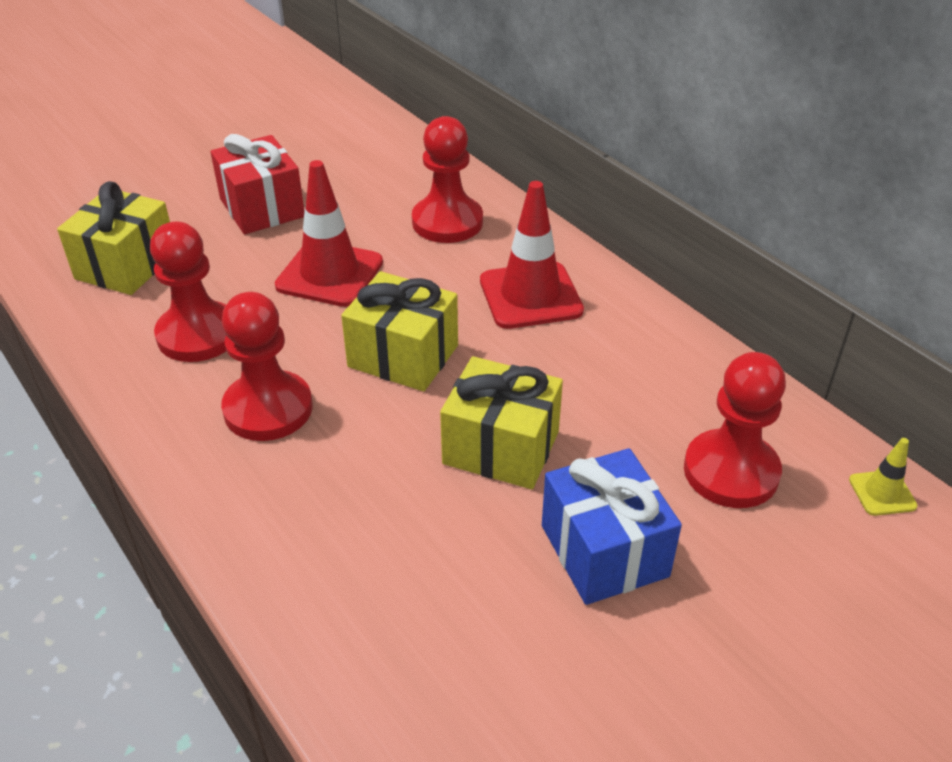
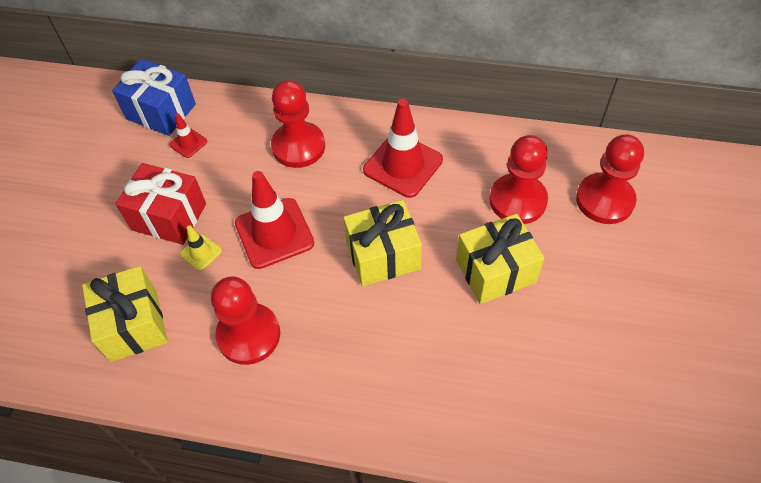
camera: 40 degrees left, 15 degrees up
(268, 409) = (352, 348): red pawn -> red pawn (517, 200)
(353, 165) = (188, 143): none -> red traffic cone
(604, 551) = (601, 288): blue gift -> blue gift (161, 111)
(882, 493) = (670, 162): yellow traffic cone -> yellow traffic cone (201, 252)

